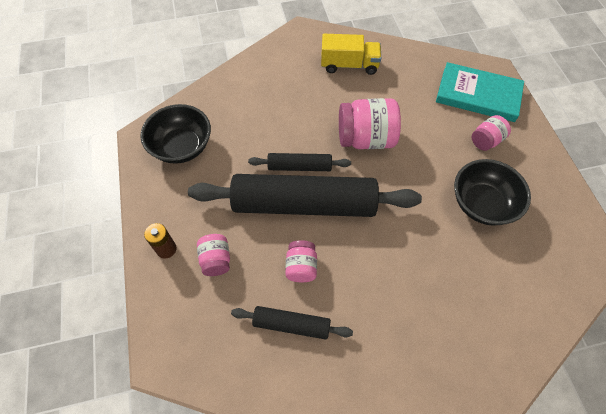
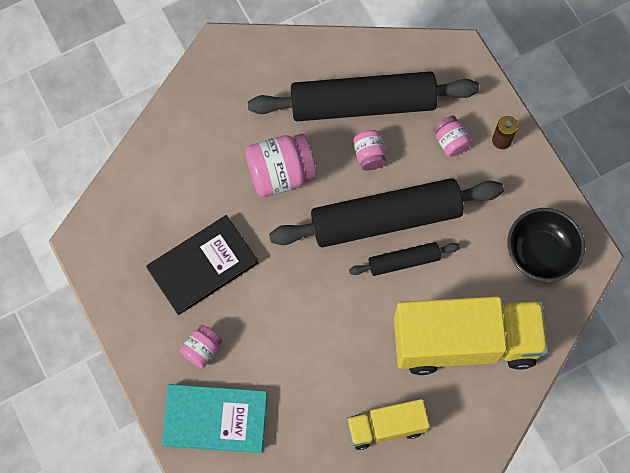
camera: 165 degrees right, 10 degrees up
(271, 101) = (465, 342): none -> yellow truck
(291, 325) = (363, 104): black rolling pin -> black rolling pin, size x2.12
(366, 139) = (340, 316): pink jar -> pink jar (280, 174)
(482, 204) = (203, 266): black bowl -> black book

